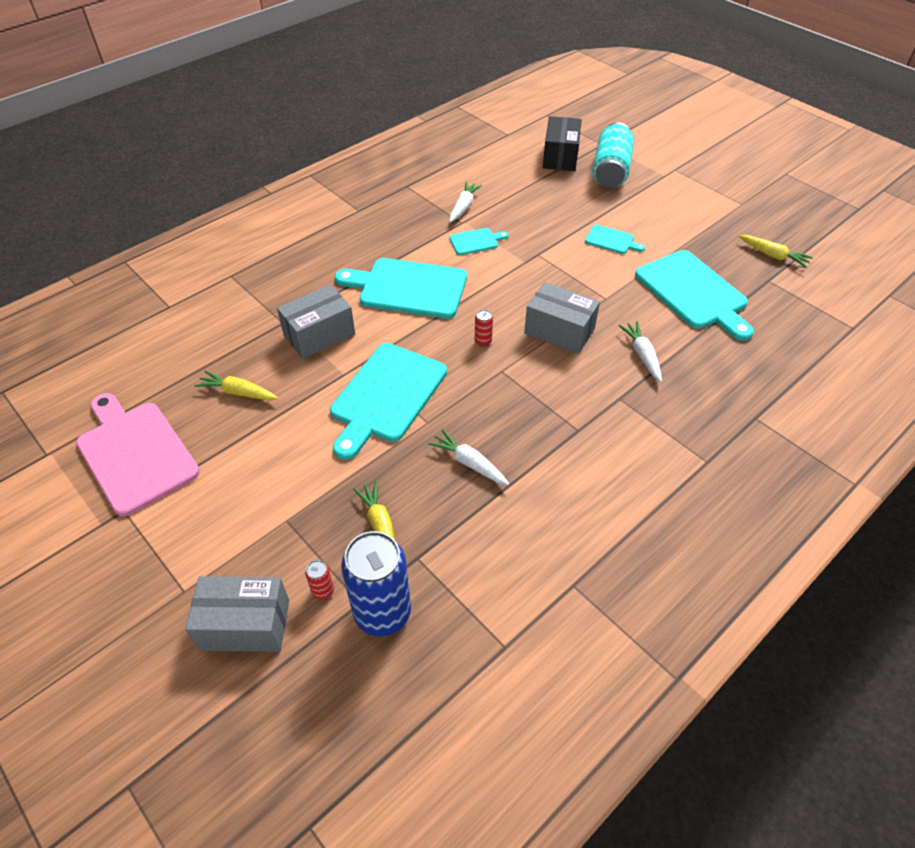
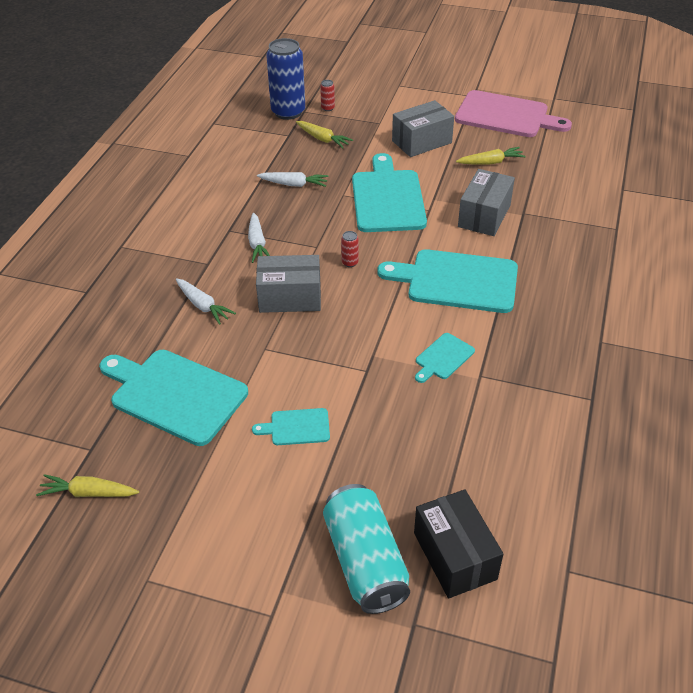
camera: 150 degrees right, 5 degrees down
(245, 624) = (354, 87): grey box -> grey box (421, 142)
(408, 288) = (457, 281): turquoise cutting board -> turquoise cutting board turned 150 degrees counterclockwise
(463, 207) = (499, 398): white carrot -> white carrot (257, 243)

